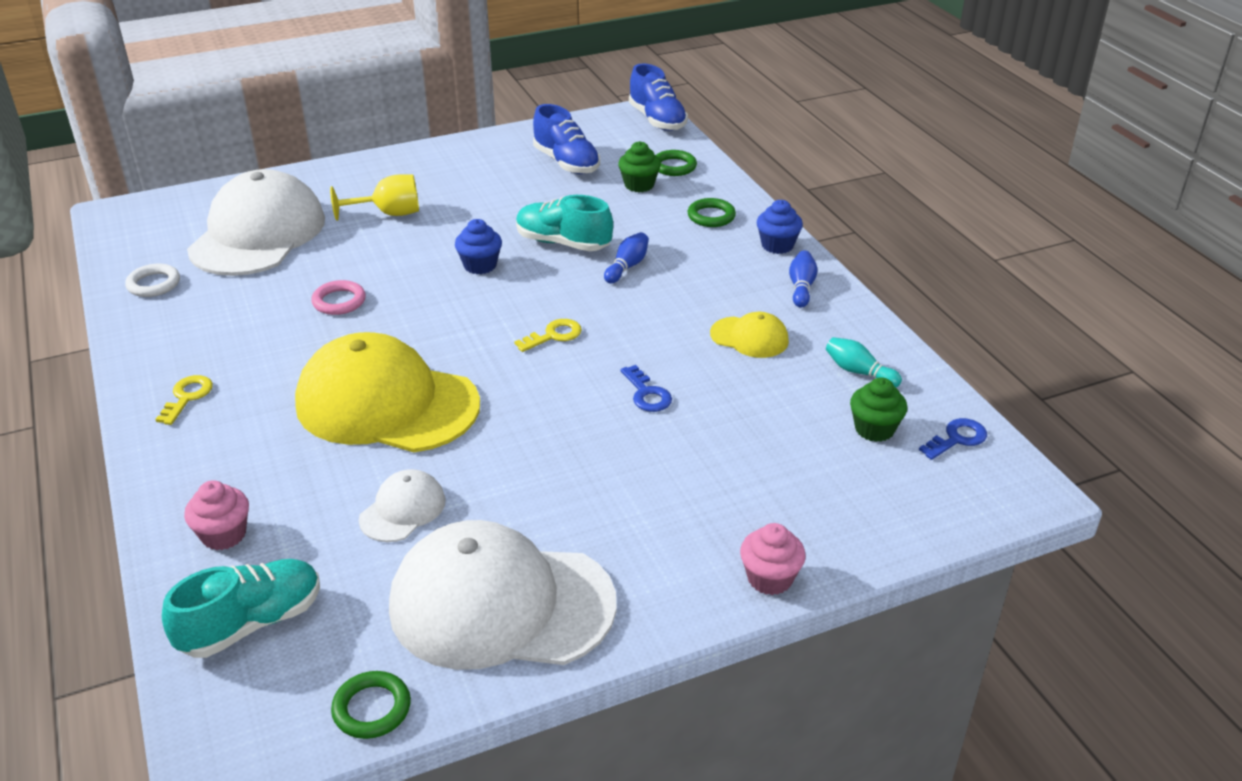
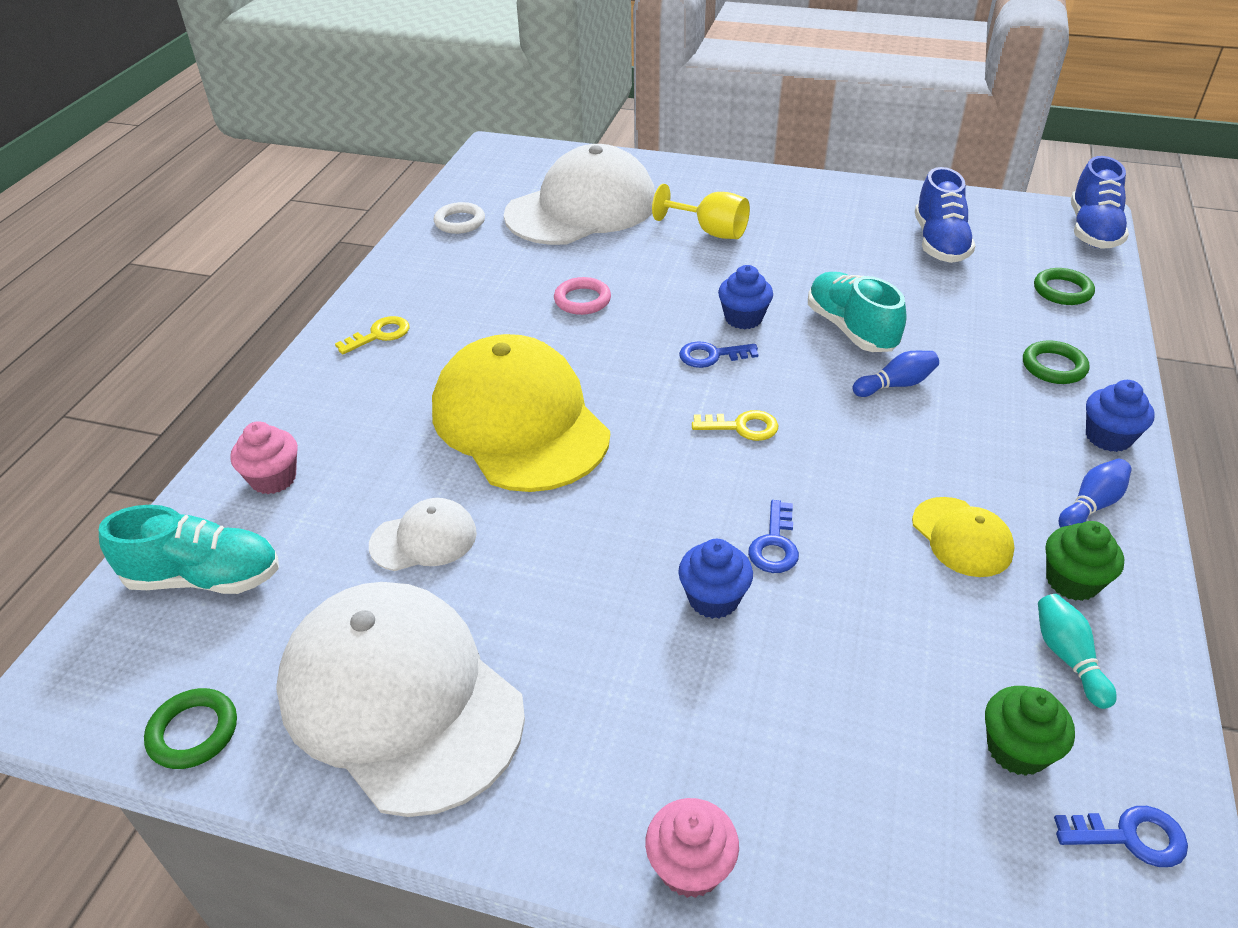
camera: 40 degrees right, 5 degrees up
(483, 299) = (711, 356): none -> blue key
(639, 185) = (999, 297): green cupcake -> green cupcake (1072, 581)
(641, 442) = (713, 598): none -> blue cupcake

